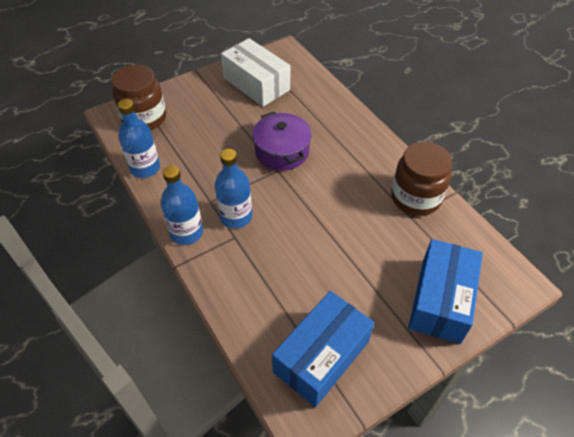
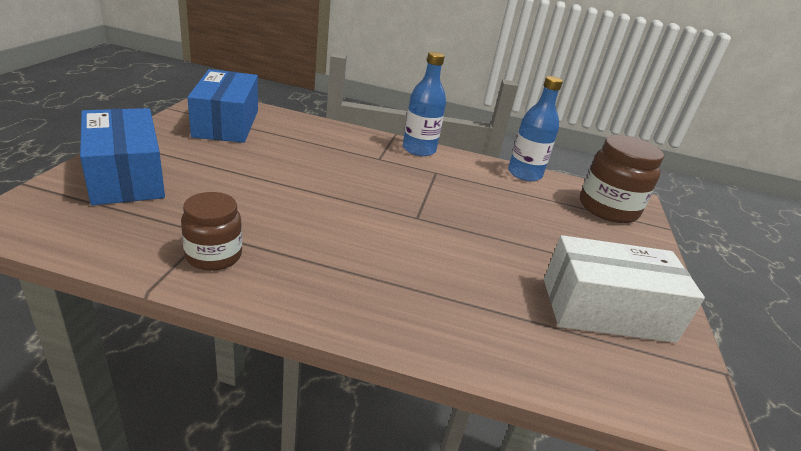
camera: 130 degrees right, 20 degrees down
(236, 217) = (398, 170): blue bottle -> none
(282, 151) = (440, 237): purple pot -> none
(415, 198) = (214, 256): brown jar -> brown jar, size x0.63

